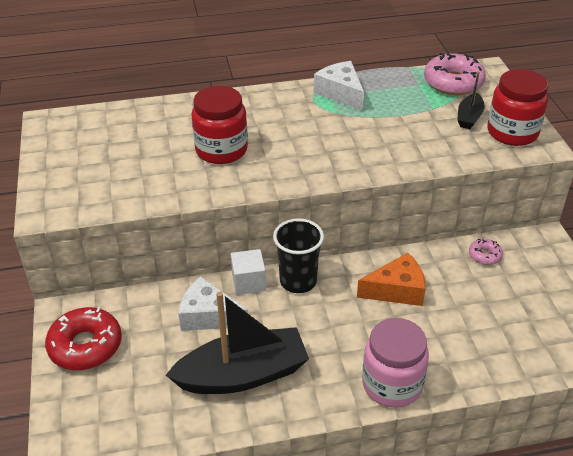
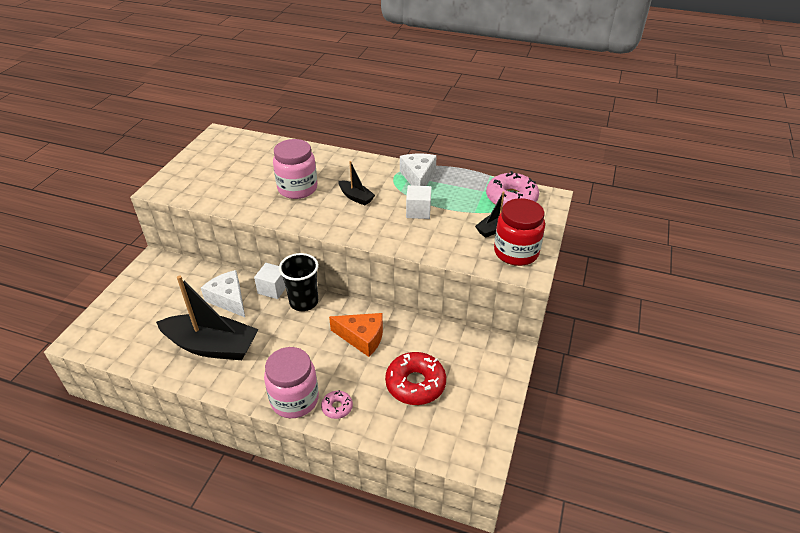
camera: 30 degrees right, 0 degrees up
(85, 346) = (146, 285): red donut -> red donut (415, 384)
(221, 150) = (297, 188): red jar -> pink jar
(298, 136) = (356, 197): none -> black boat
(378, 127) = (418, 211): none -> white cube
(484, 255) = (450, 342): pink donut -> pink donut (337, 407)

